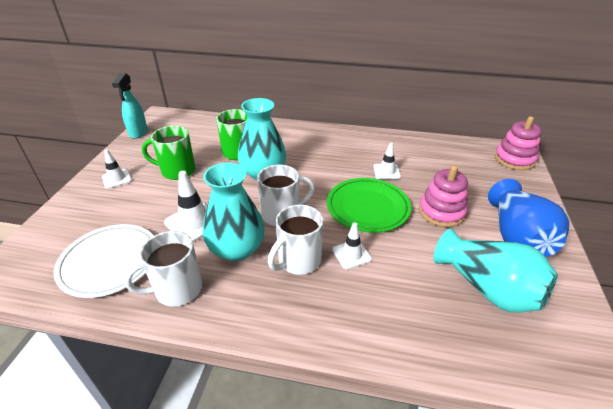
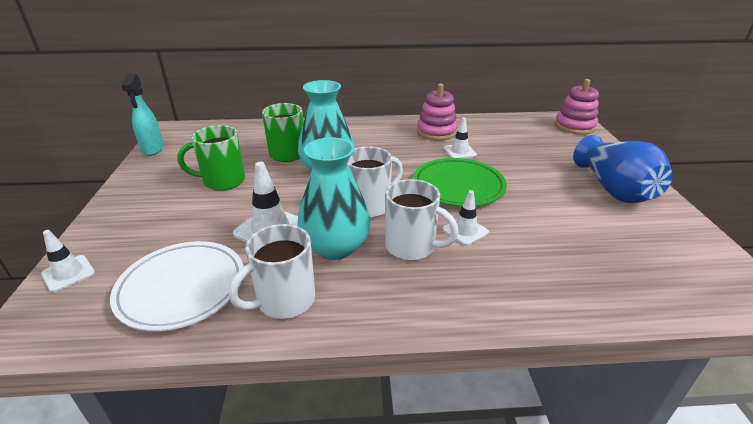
camera: 15 degrees left, 5 degrees down
(116, 179) = (147, 199): white traffic cone -> white traffic cone (68, 273)
(298, 261) = (412, 246): white mug -> white mug turned 90 degrees counterclockwise
(441, 212) = (533, 179): pink stacking toy -> pink stacking toy (436, 132)
(487, 288) = (613, 237): turquoise vase -> none

